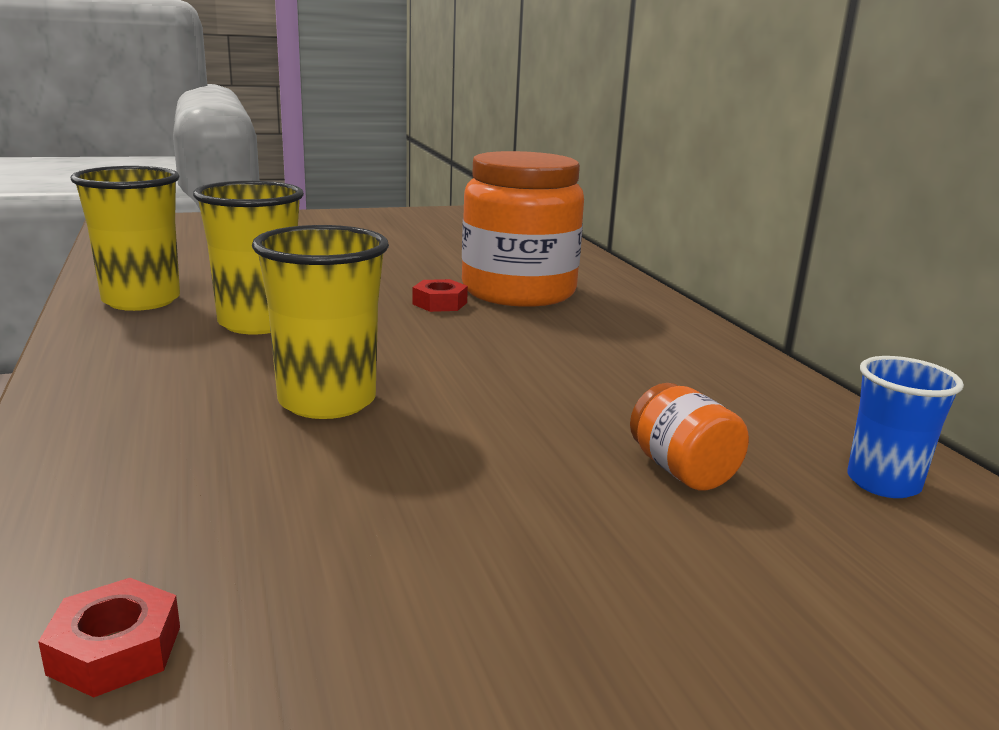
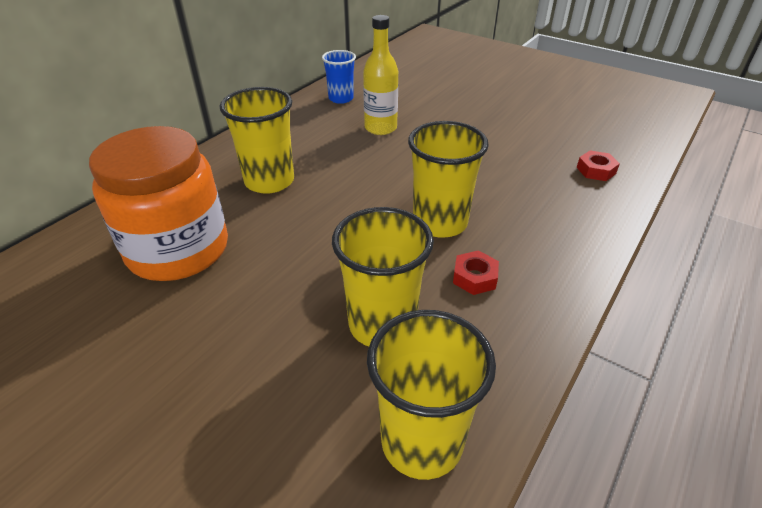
camera: 125 degrees left, 20 degrees up
(440, 303) = (246, 269): red nut -> red nut (474, 277)
(597, 347) = (269, 181): none -> yellow cup
(682, 470) = (380, 128): orange jar -> yellow bottle

